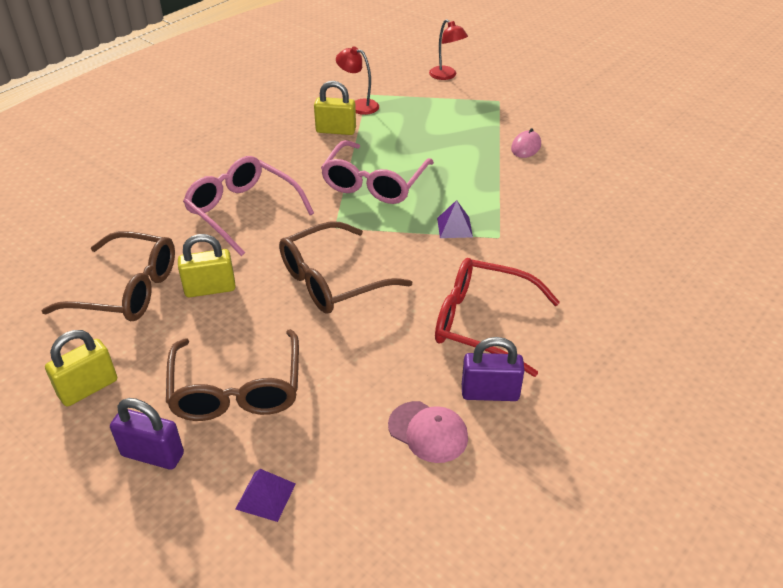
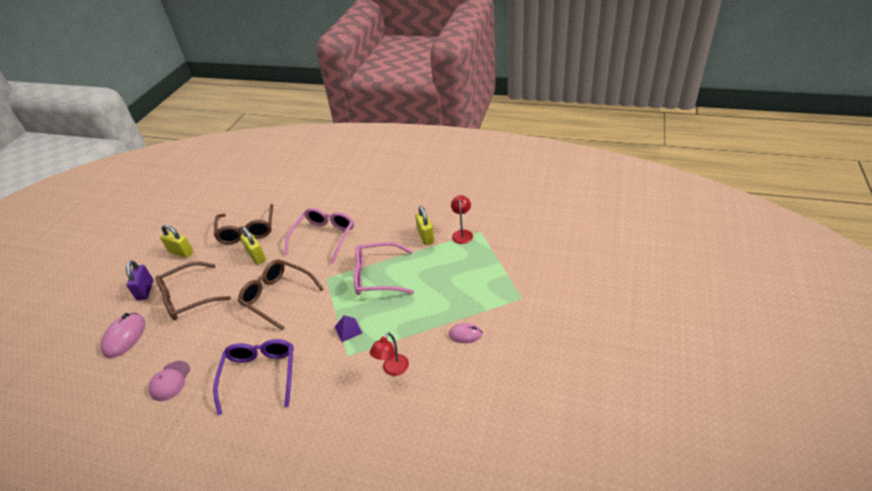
camera: 70 degrees right, 0 degrees up
(266, 496) = (125, 337): purple pyramid -> pink mouse
(446, 76) = (536, 258): red lamp -> red lamp (392, 369)
(482, 323) = (260, 375): red glasses -> purple glasses
(490, 393) = (202, 398): purple padlock -> none

